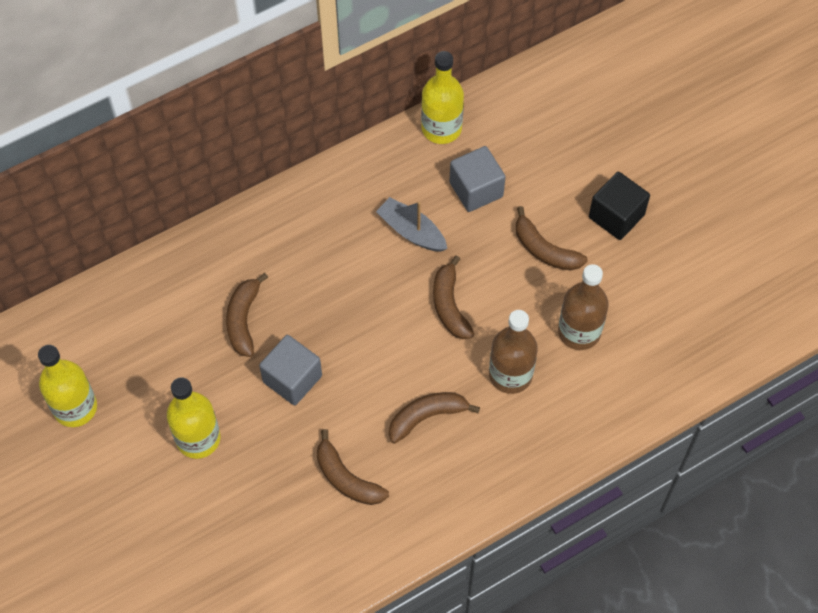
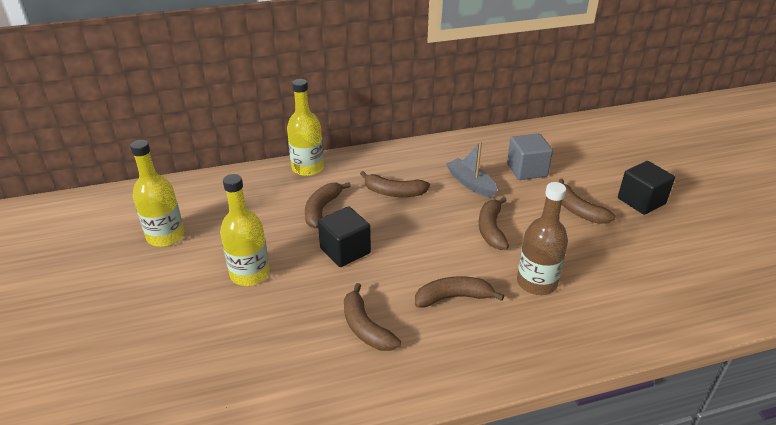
camera: 15 degrees right, 25 degrees down
(292, 379) = (345, 250): grey cube -> black cube
(321, 269) = (394, 192): none -> brown banana
(441, 128) = (506, 137): yellow bottle -> yellow bottle (307, 168)
(579, 331) = (604, 265): brown bottle -> none

